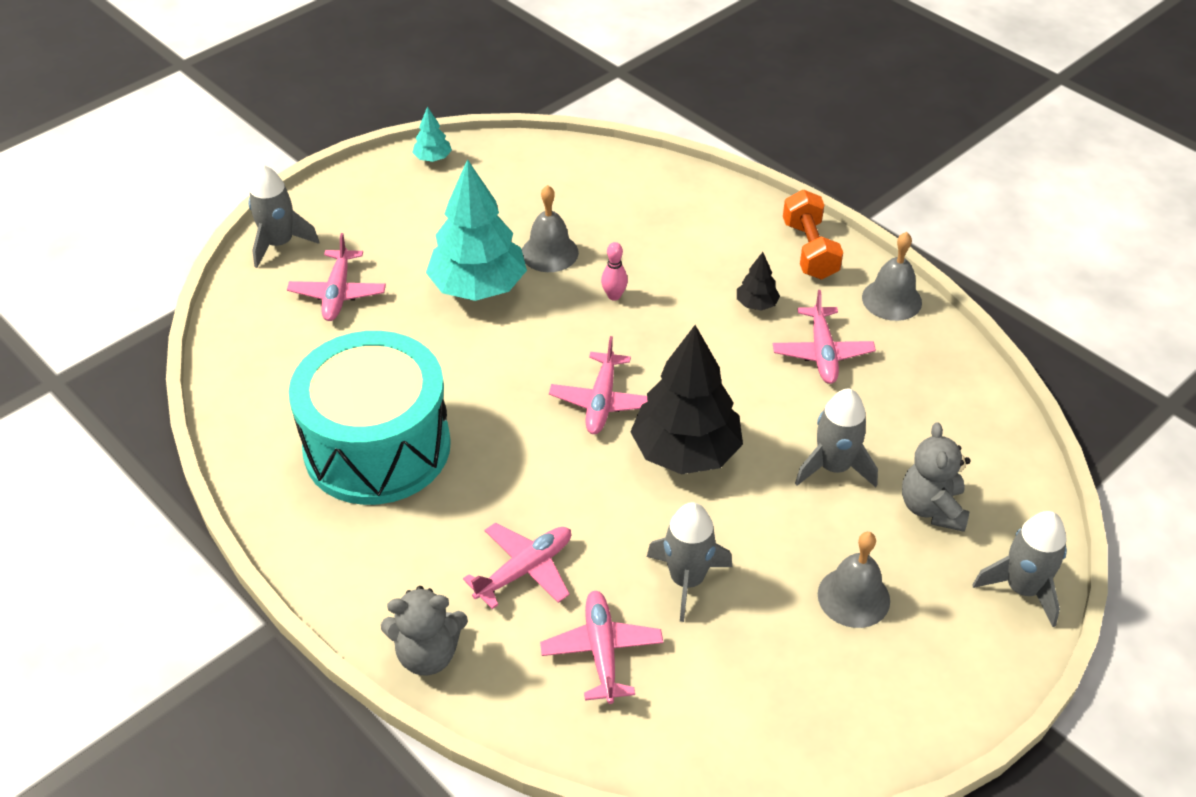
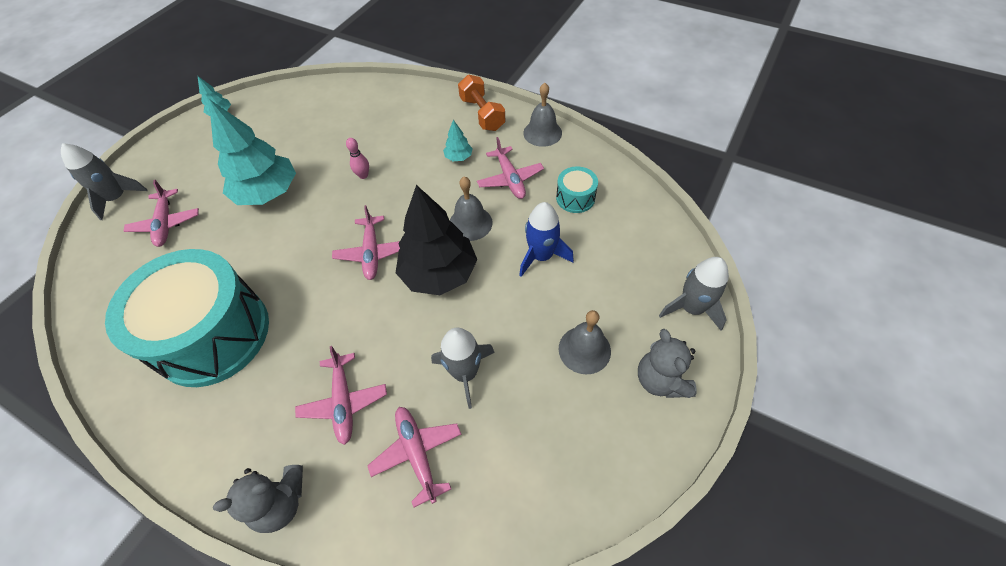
camera: 15 degrees left, 10 degrees up
(525, 569) = (344, 402): pink plane -> pink plane turned 135 degrees clockwise
(549, 252) = (313, 157): grey bell -> grey bell (470, 223)
(756, 304) = (458, 157): black tree -> turquoise tree
(834, 467) = (541, 256): grey rocket -> blue rocket
(909, 403) = (575, 198): none -> turquoise drum
(932, 508) = (614, 267): grey teddy bear -> grey teddy bear (660, 380)

